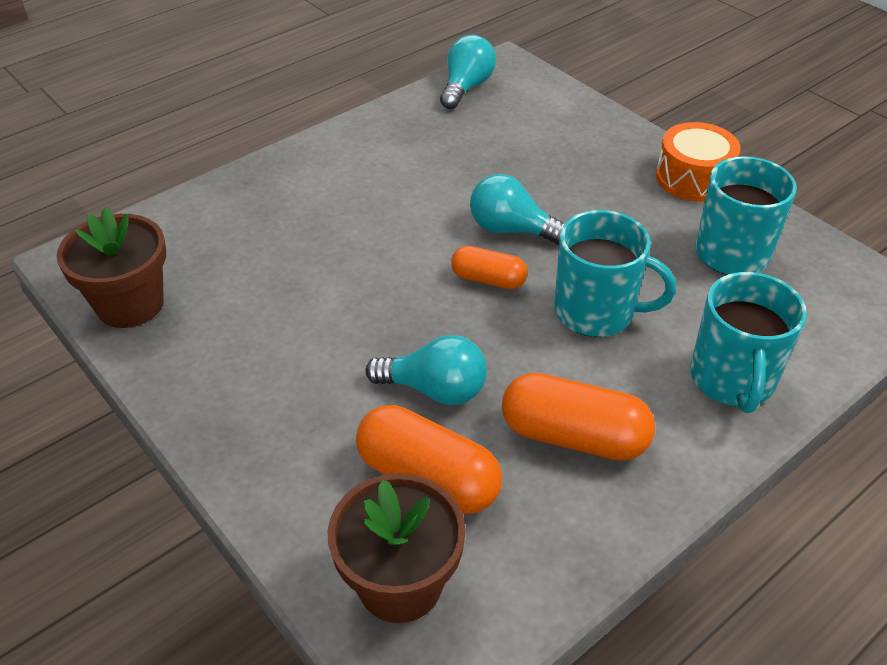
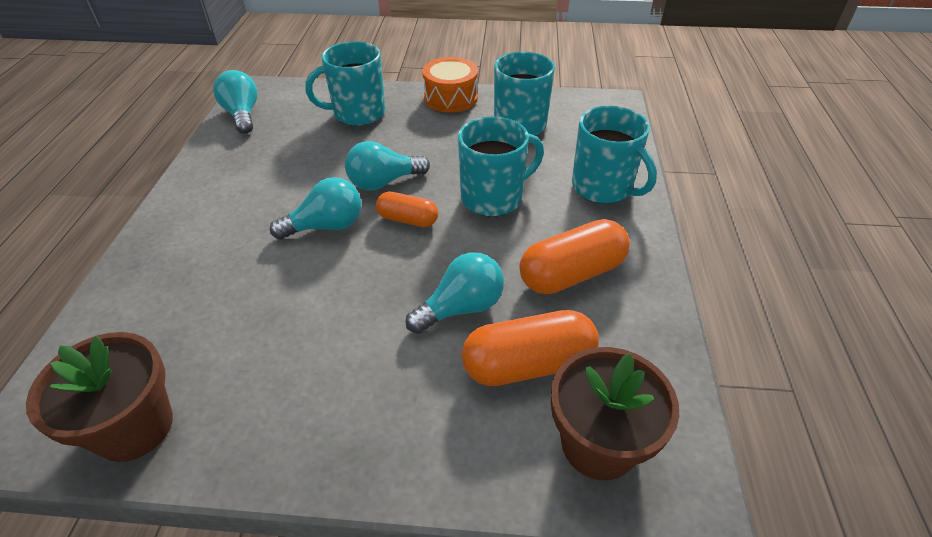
camera: 45 degrees left, 0 degrees up
(414, 240) = (326, 226): none -> turquoise light bulb
(488, 279) = (408, 220): orange capsule -> orange capsule turned 45 degrees clockwise
(572, 143) = (357, 113): none -> turquoise mug

